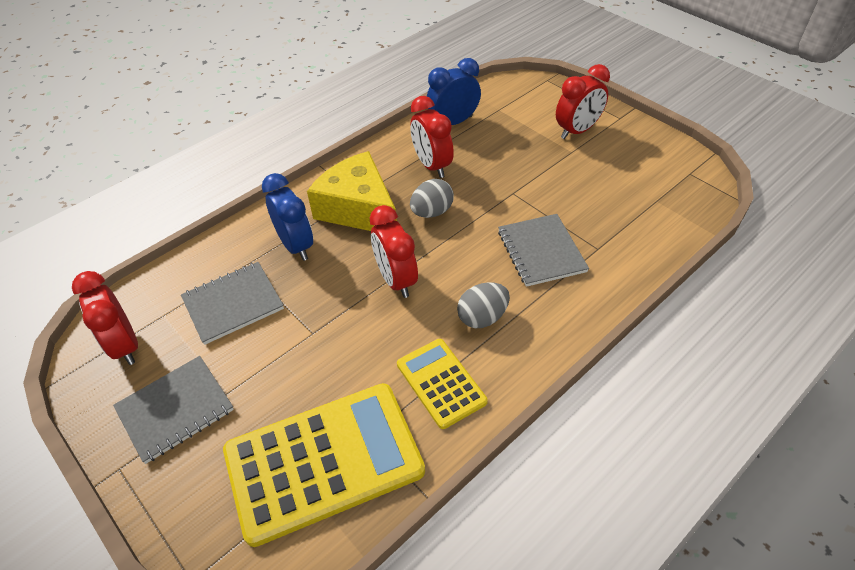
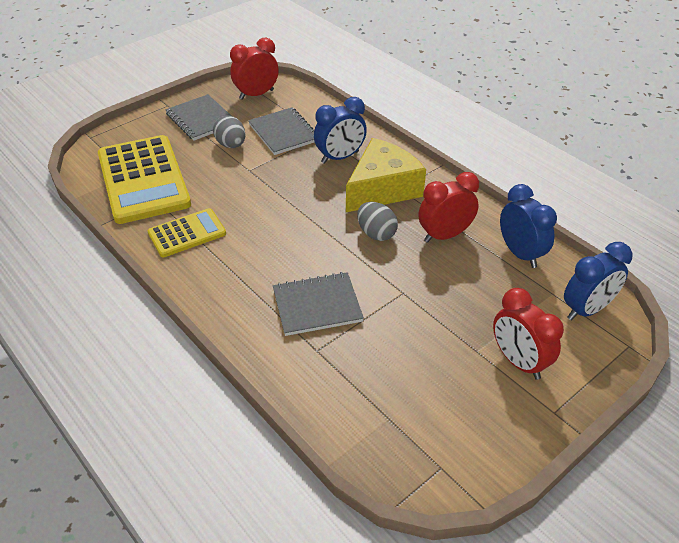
camera: 90 degrees right, 5 degrees down
(396, 280) = (294, 211): red clock -> none
(482, 317) = (245, 259): grey egg -> grey egg (231, 145)
(514, 94) = (586, 310): none -> blue clock

